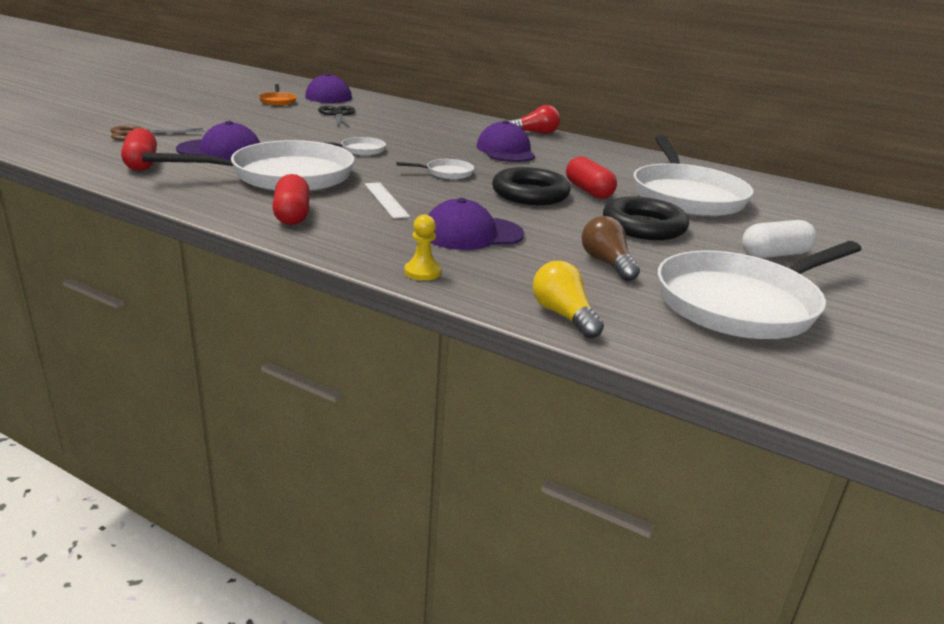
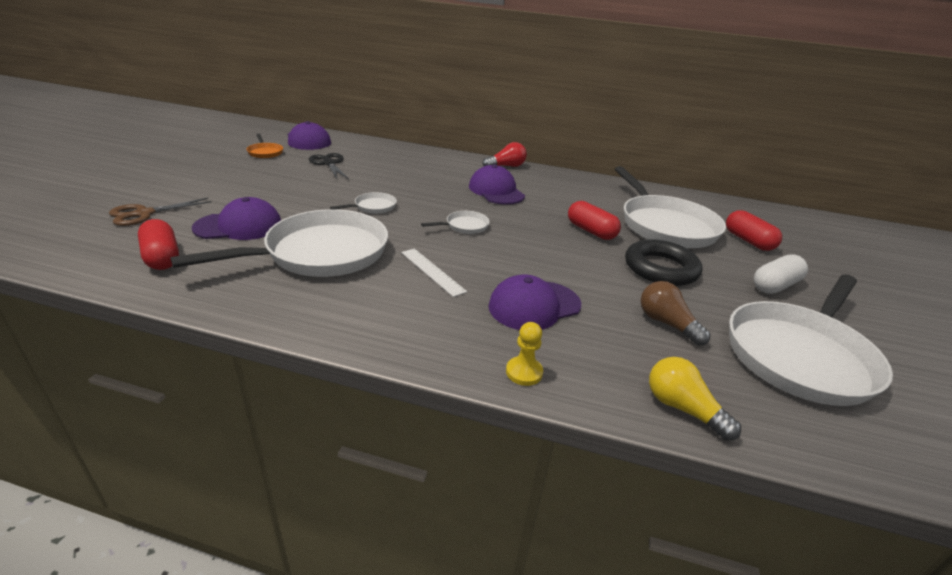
camera: 15 degrees left, 5 degrees up
(292, 215) = (355, 309): red capsule -> red capsule (748, 241)
(530, 194) = (548, 242): black ring -> none

